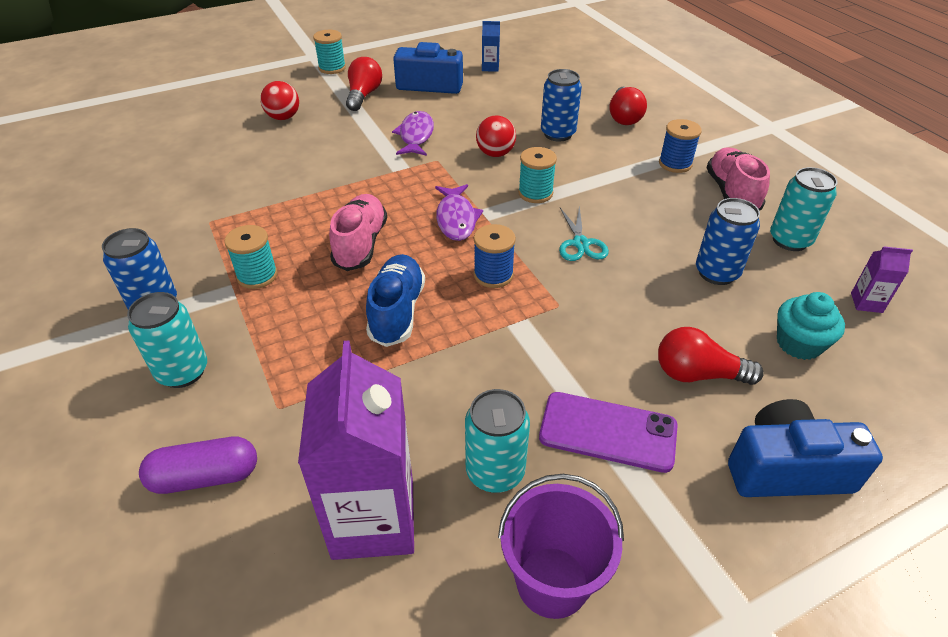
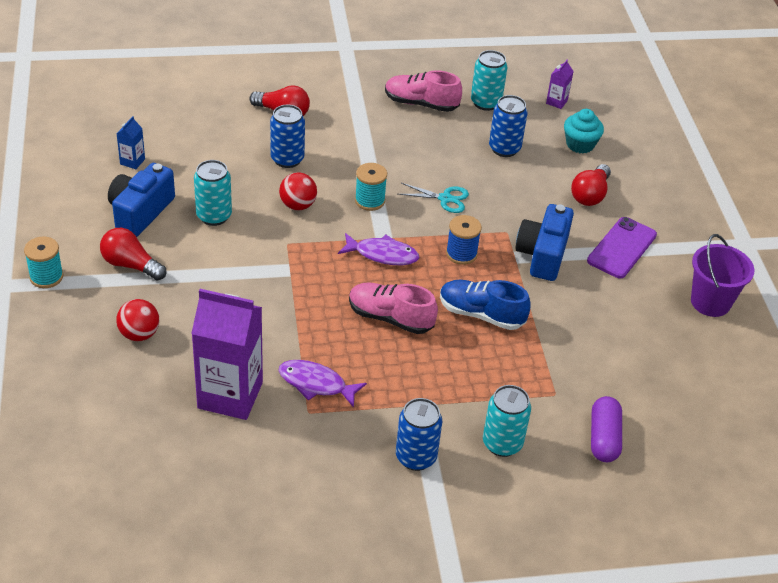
camera: 75 degrees left, 0 degrees up
(257, 276) = (404, 388): turquoise spool -> none
(373, 519) = (656, 363): purple carton -> purple carton (230, 395)
(416, 135) = (237, 246): purple fish -> purple fish (316, 384)
(495, 472) = (637, 303): turquoise can -> turquoise can (214, 216)
(675, 164) = (369, 114): blue spool -> none
(786, 469) = (666, 191): blue camera -> blue camera (542, 255)

